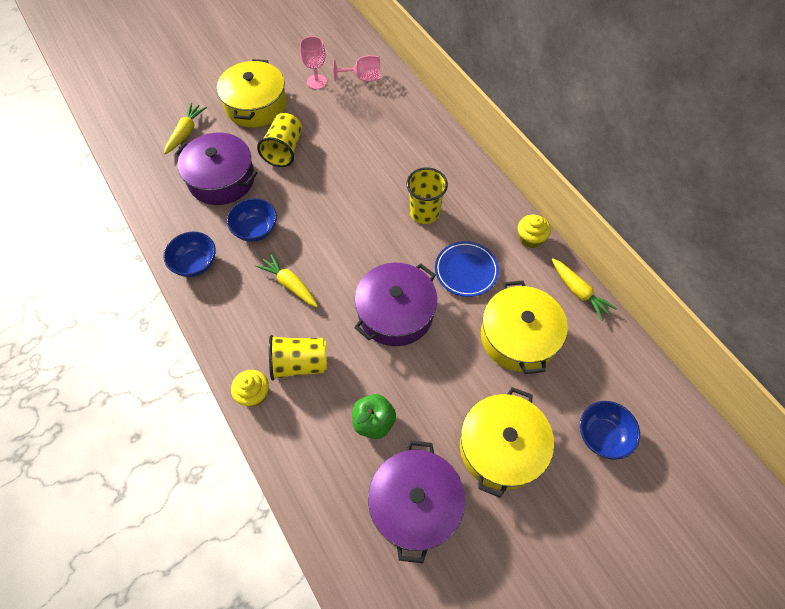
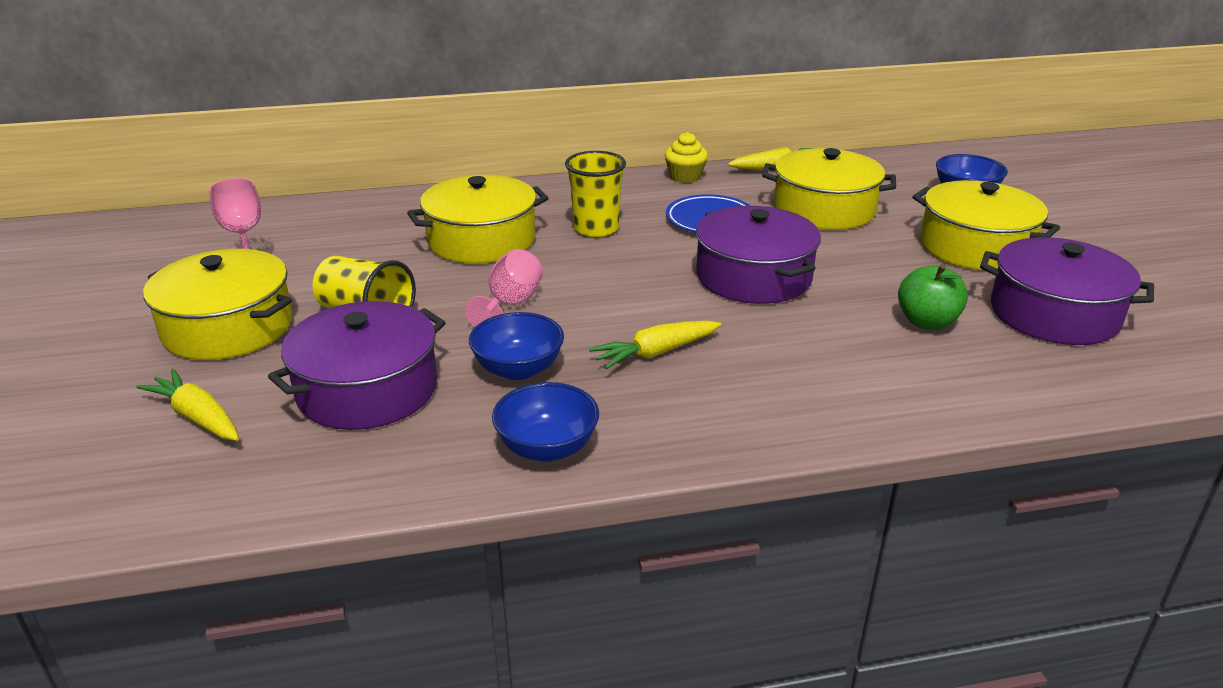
camera: 70 degrees left, 30 degrees down
(254, 394) = (857, 420): yellow cupcake -> none
(299, 363) = (812, 367): yellow cup -> none
(363, 78) = (293, 226): pink goblet -> pink goblet (510, 304)
(384, 163) = (481, 240): none -> yellow pot

